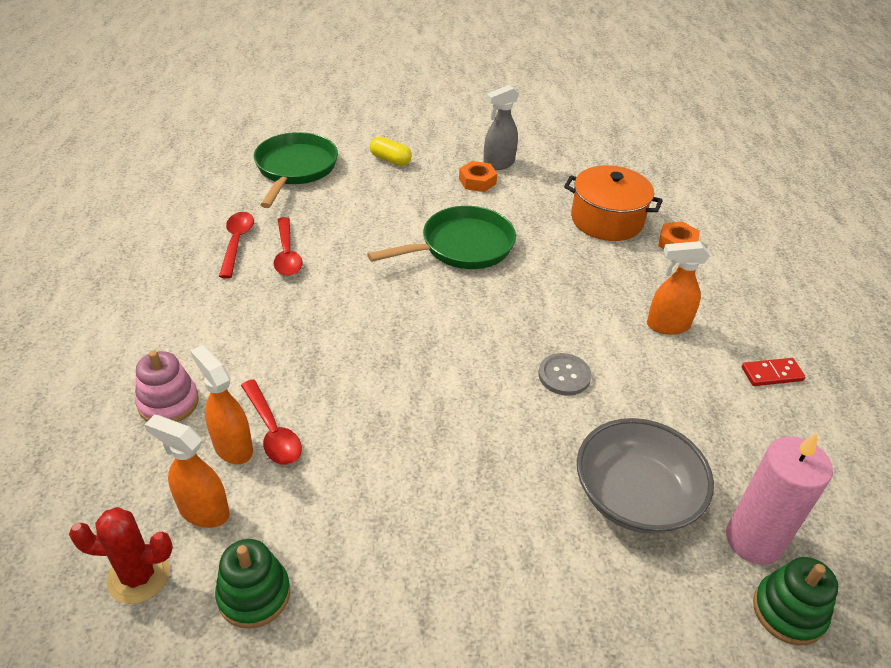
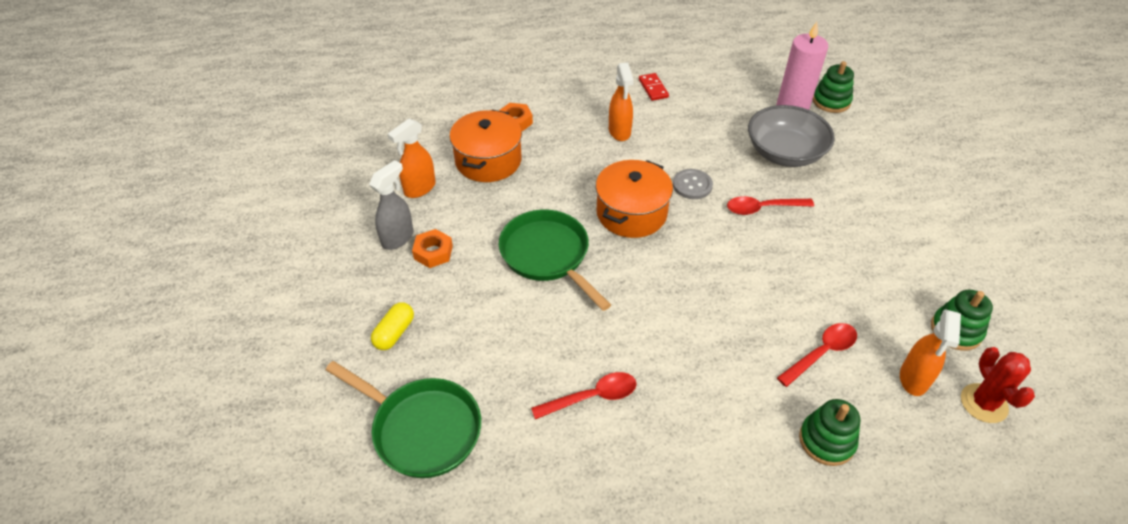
camera: 95 degrees left, 5 degrees up
(168, 403) = (826, 441): pink stacking toy -> green stacking toy
(232, 446) = (848, 377): orange spray bottle -> orange spray bottle (419, 188)
(236, 243) = (582, 452): red spoon -> red spoon (763, 208)
(295, 169) = (421, 429): green pan -> green pan turned 150 degrees counterclockwise
(498, 164) = (398, 238): grey spray bottle -> grey spray bottle turned 105 degrees counterclockwise
(517, 314) = (631, 213): none -> orange pot

